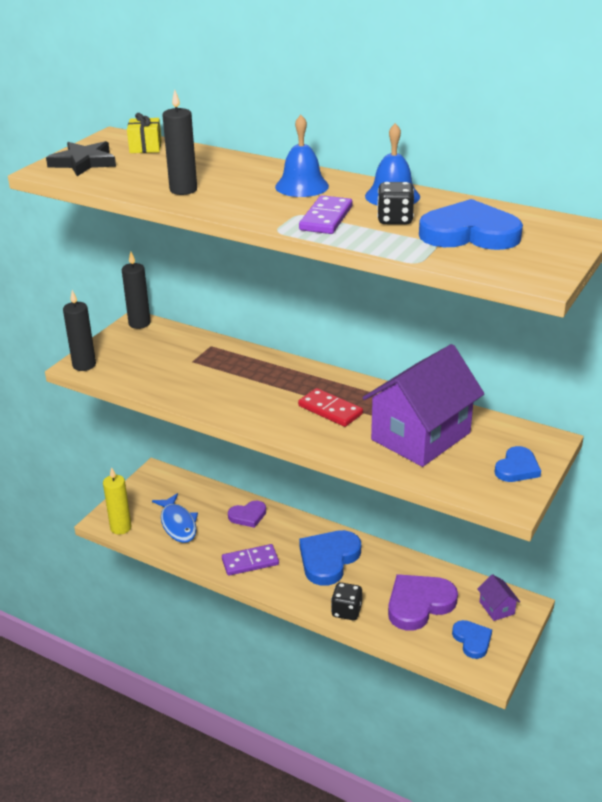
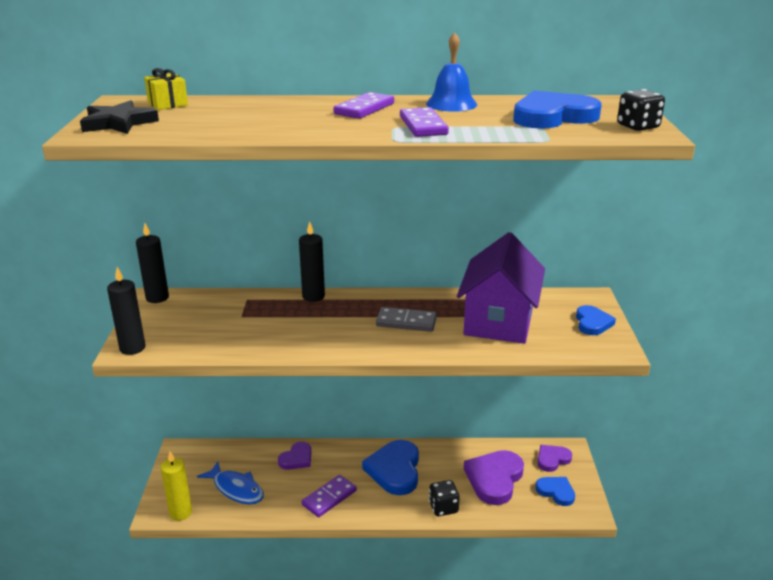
camera: 30 degrees left, 5 degrees down
(183, 190) = (258, 127): black candle -> black candle (313, 296)
(302, 186) = (364, 109): blue bell -> purple domino
(330, 410) = (406, 322): red domino -> grey domino
(395, 220) = (480, 118): black dice -> black dice (637, 127)
(496, 608) = (552, 459): purple house -> purple heart

